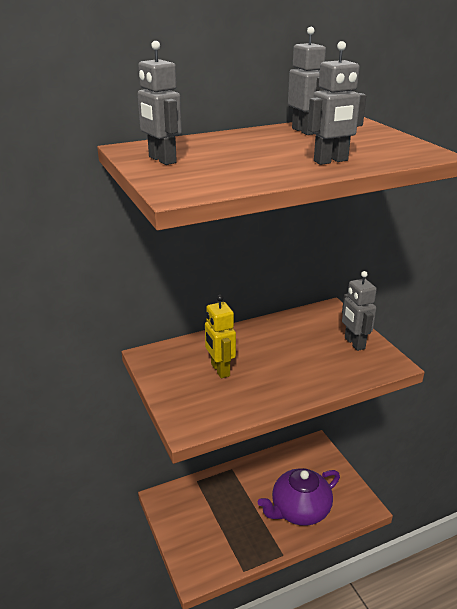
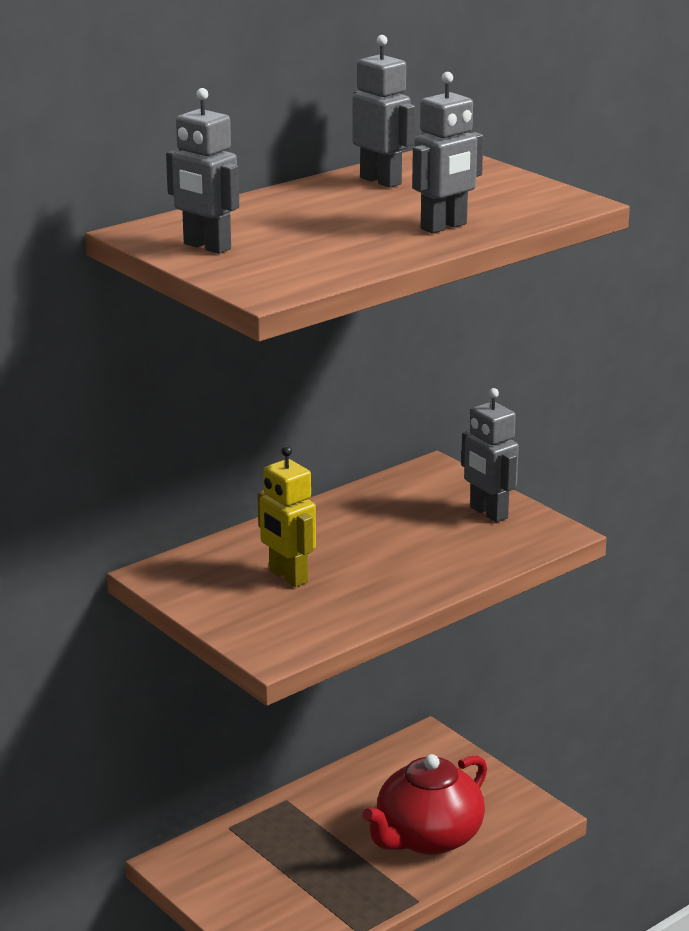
camera: 15 degrees left, 5 degrees down
(299, 510) = (427, 837): purple teapot -> red teapot

